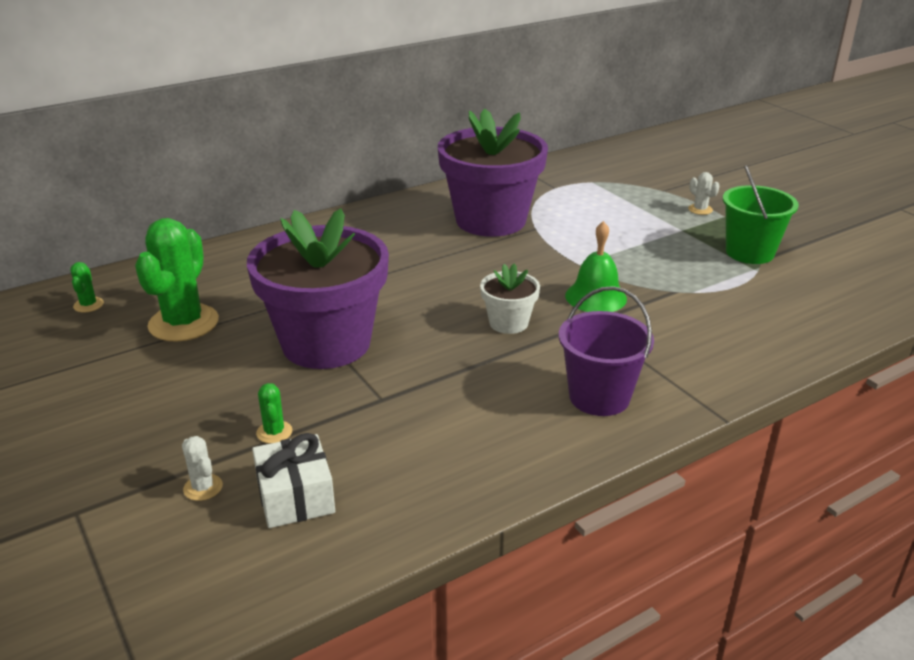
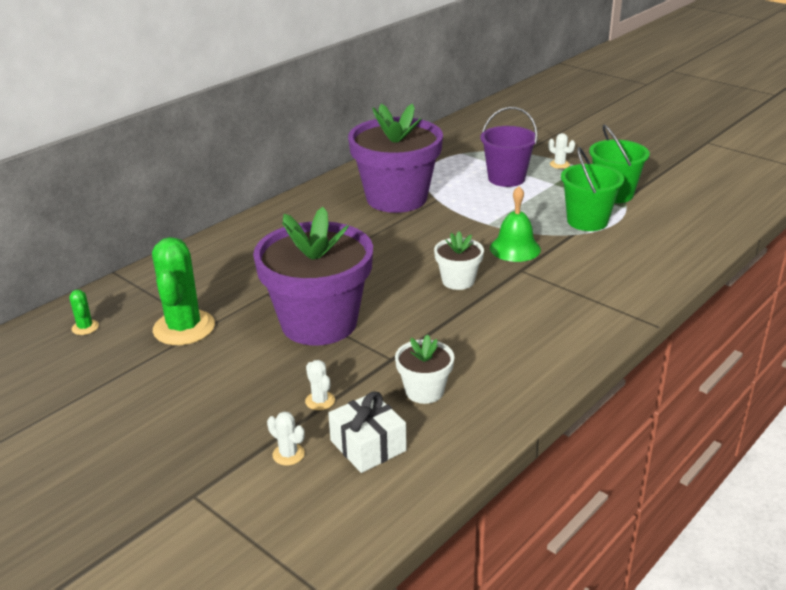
camera: 15 degrees left, 0 degrees up
(274, 432) = (320, 401): green cactus -> white cactus
(397, 445) = (424, 391): none -> white flower pot
(599, 397) = (558, 326): purple bucket -> purple bucket (506, 178)
(700, 279) = (587, 221): none -> green bucket

